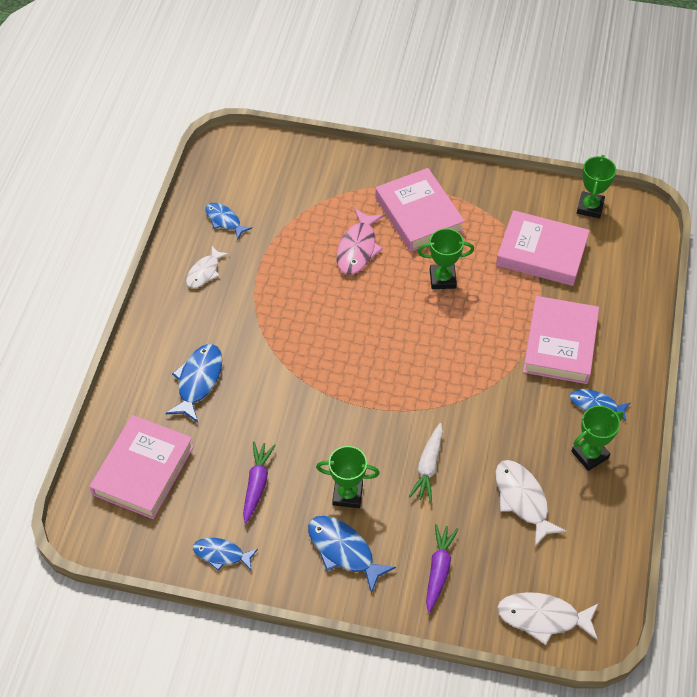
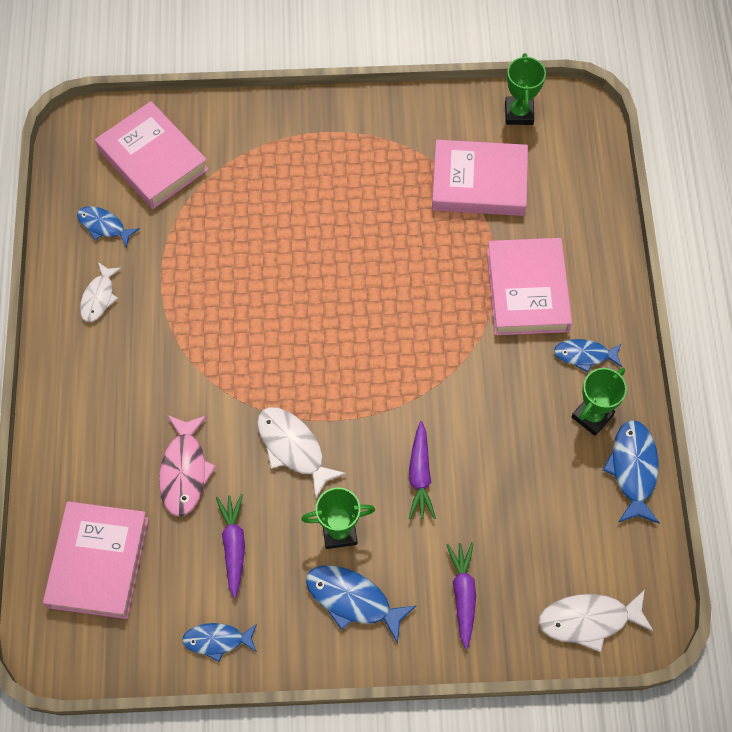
camera: 15 degrees left, 10 degrees up
(198, 381) = (131, 436): blue fish -> blue fish (633, 469)
(358, 248) = (269, 225): pink fish -> pink fish (184, 471)
(419, 214) = (328, 166): pink book -> pink book (153, 160)
(428, 466) = (420, 475): white carrot -> purple carrot
(442, 279) = (376, 241): green trophy -> none
(522, 499) = (533, 488): white fish -> white fish (293, 448)

